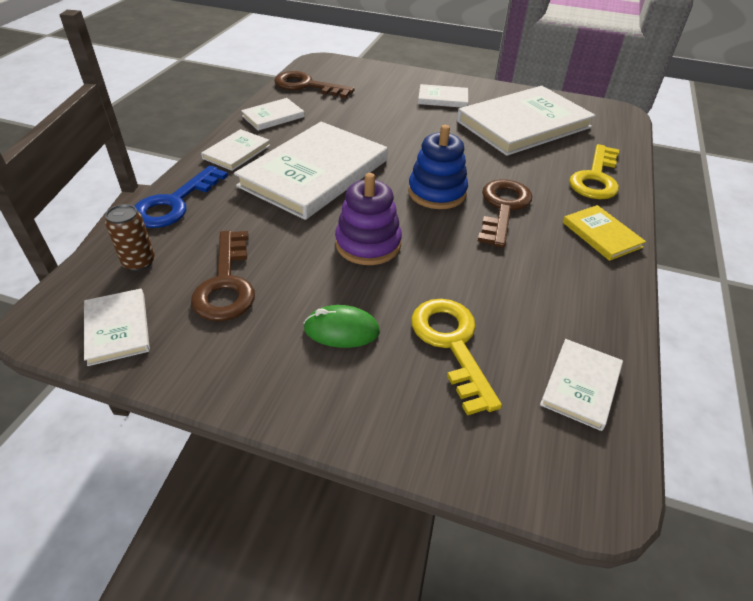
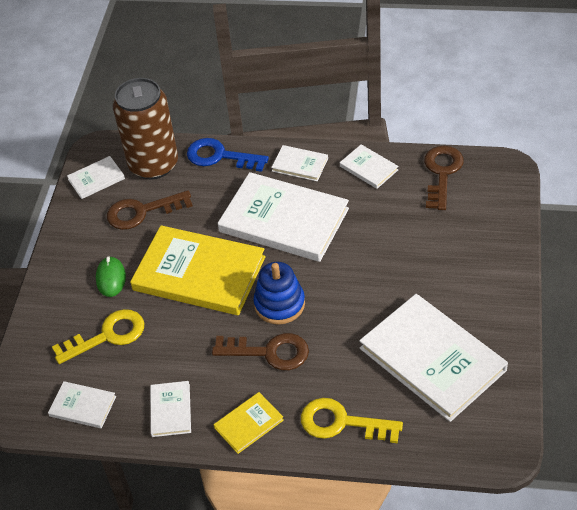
camera: 85 degrees right, 5 degrees up
(139, 262) = (153, 164): brown can -> brown can, size x2.40
(368, 244) = (199, 273): purple stacking toy -> yellow book
(443, 98) = (463, 284): white book -> white book (170, 410)

